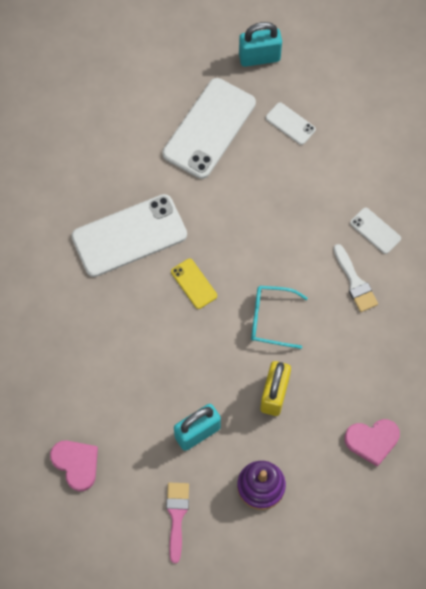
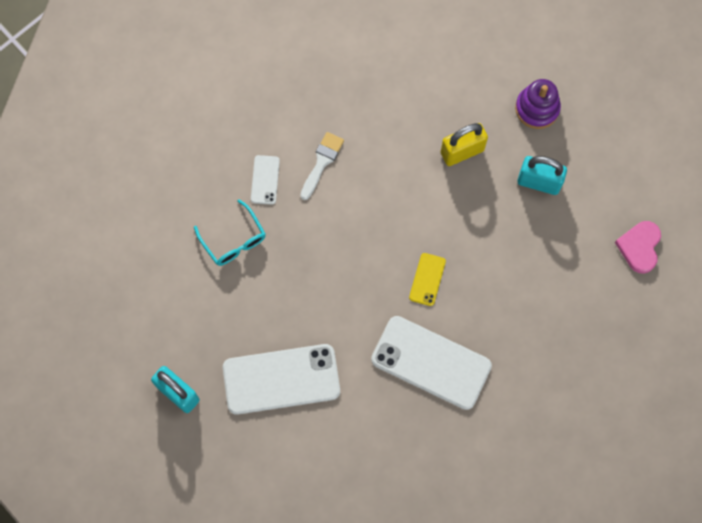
camera: 130 degrees left, 5 degrees up
(177, 516) = (610, 147): pink brush -> none
(271, 319) = (405, 200): turquoise glasses -> turquoise glasses (234, 240)
(290, 124) = (222, 317): white phone -> none
(372, 441) = (436, 60): pink heart -> none

